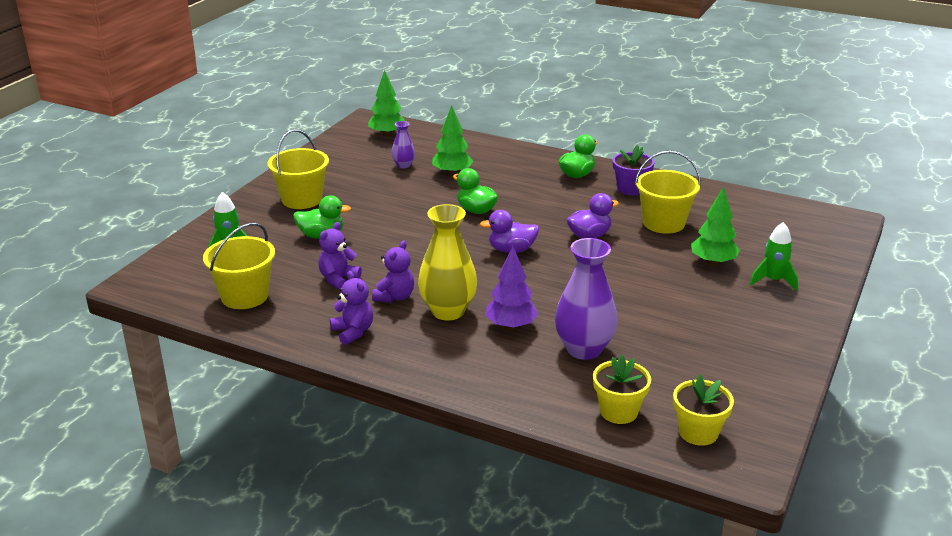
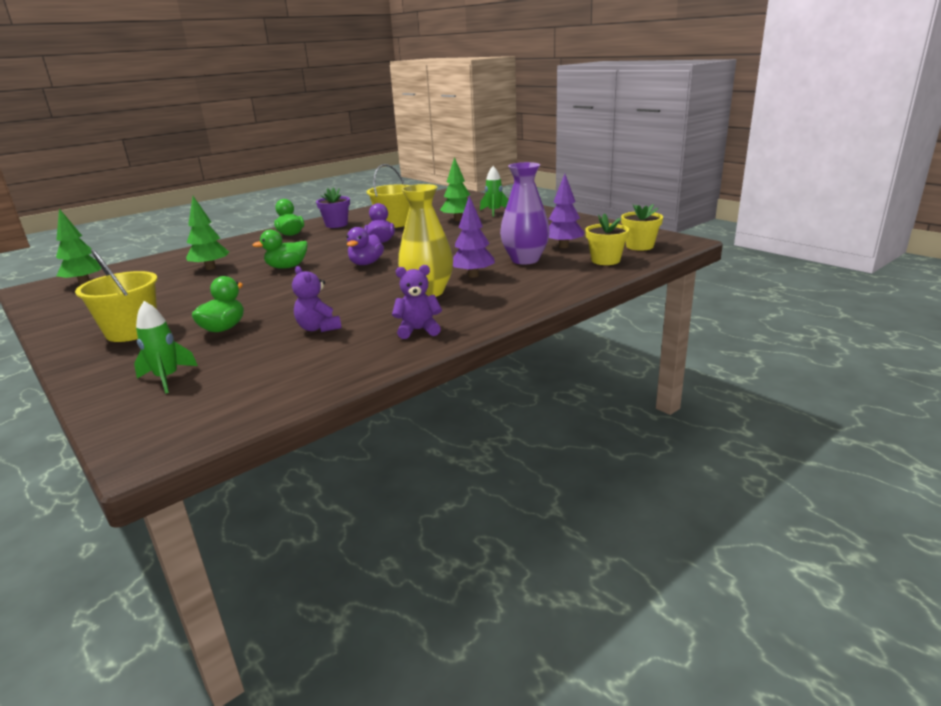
camera: 65 degrees left, 5 degrees down
(244, 296) = (284, 377): yellow bucket -> none
(395, 297) = (381, 308): purple teddy bear -> none
(403, 165) = (158, 283): purple vase -> none
(654, 368) = (563, 246): none -> purple tree

